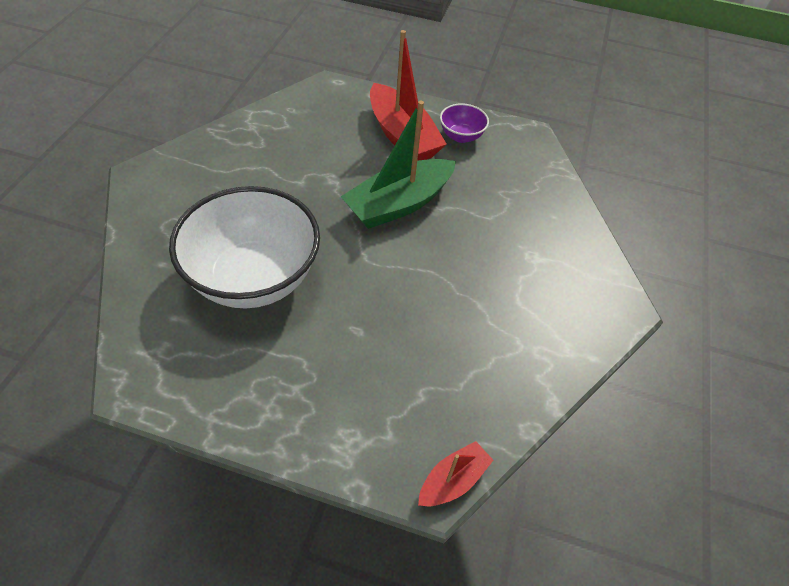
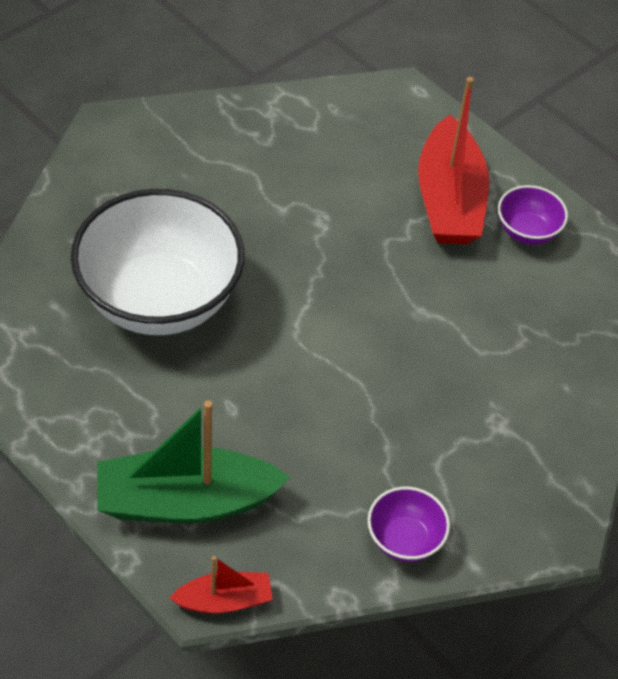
camera: 30 degrees right, 0 degrees up
(398, 204) = (380, 286): green boat -> green boat (185, 501)
(538, 364) = (404, 539): none -> purple bowl

